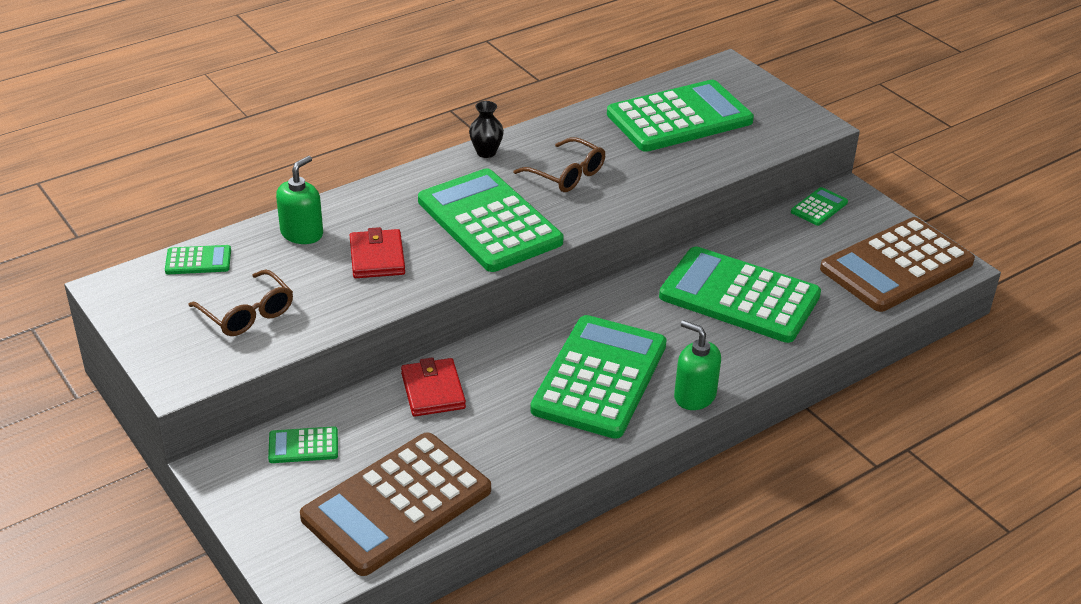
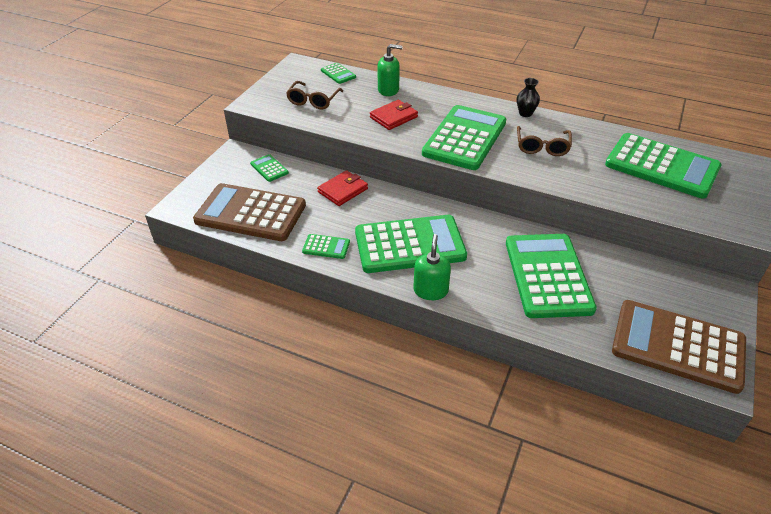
camera: 60 degrees right, 5 degrees up
(819, 207) = (692, 280): green calculator -> green calculator (326, 247)

